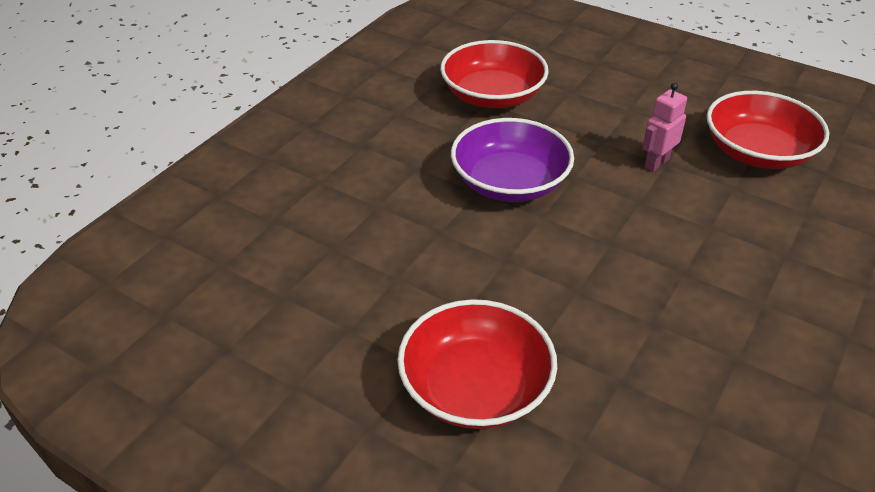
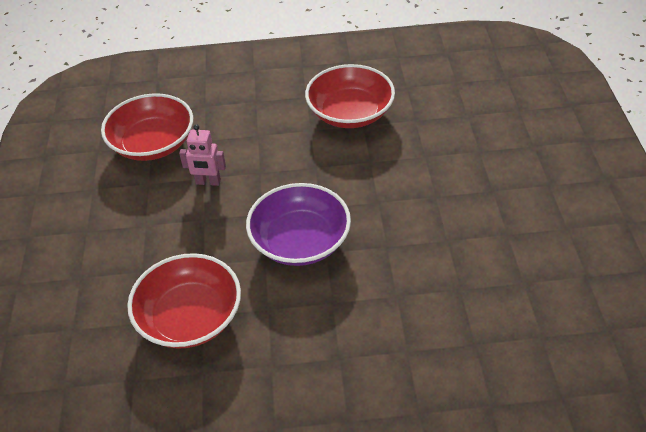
camera: 125 degrees left, 5 degrees up
(475, 387) = (480, 163): red bowl -> red bowl (350, 113)

